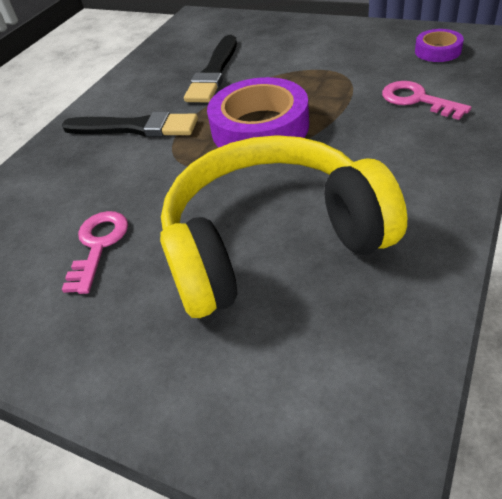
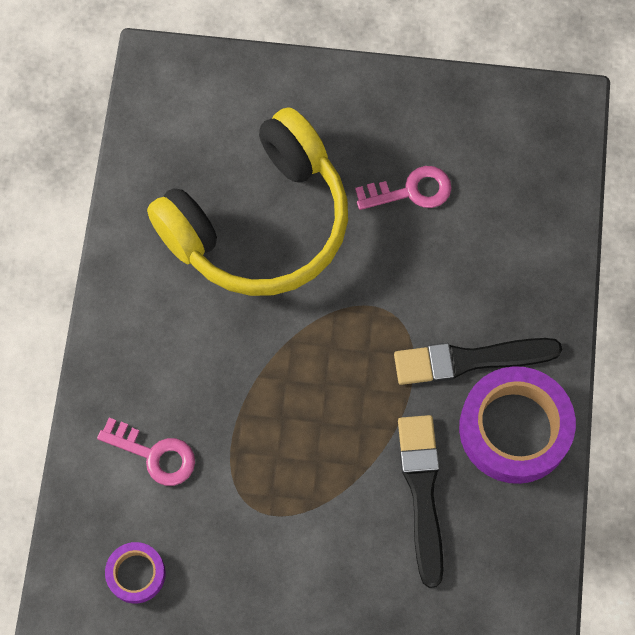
camera: 155 degrees right, 25 degrees up
(98, 245) = (411, 191): pink key -> pink key turned 90 degrees counterclockwise
(260, 127) = (320, 380): purple tape -> purple tape (514, 428)

